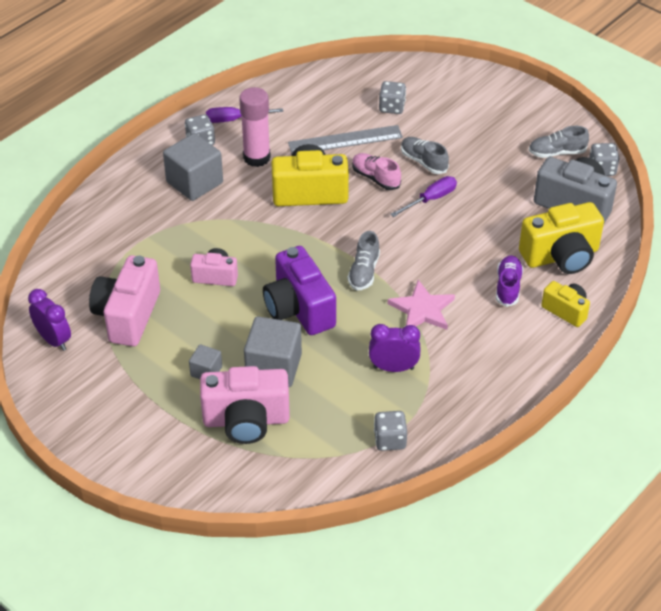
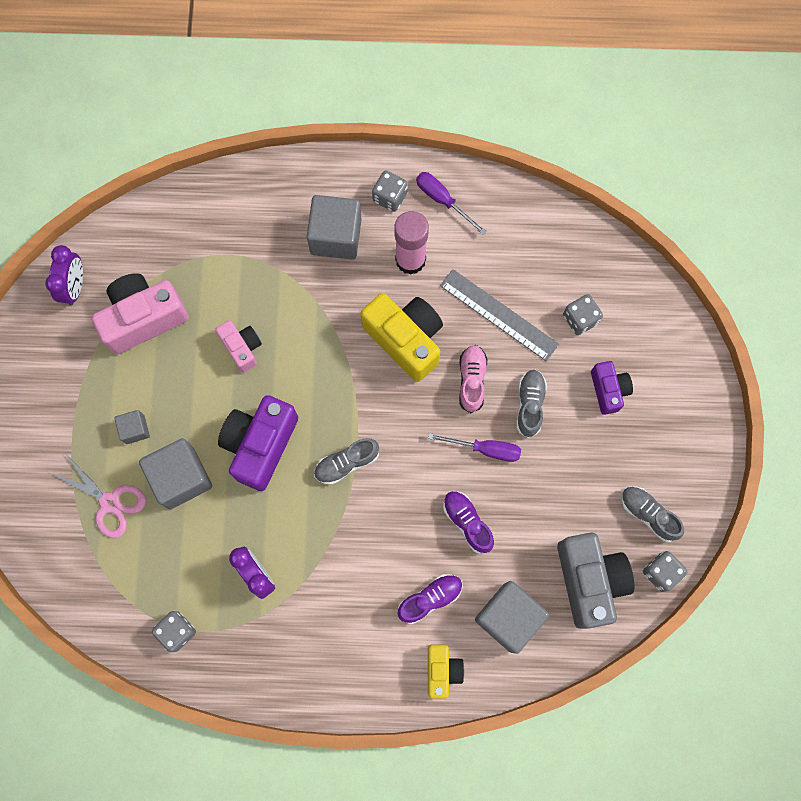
camera: 50 degrees right, 30 degrees up
(246, 420) = (110, 503): pink camera -> pink scissors
(422, 309) = (342, 546): pink star -> none
(454, 122) = (608, 390): none -> purple camera
(473, 237) = (467, 522): none -> purple shoe
(561, 256) = (508, 617): yellow camera -> grey cube

